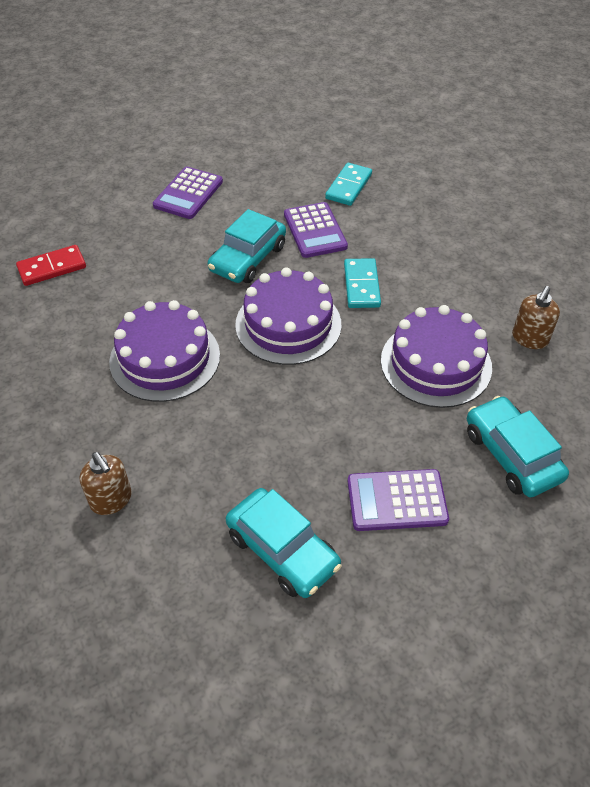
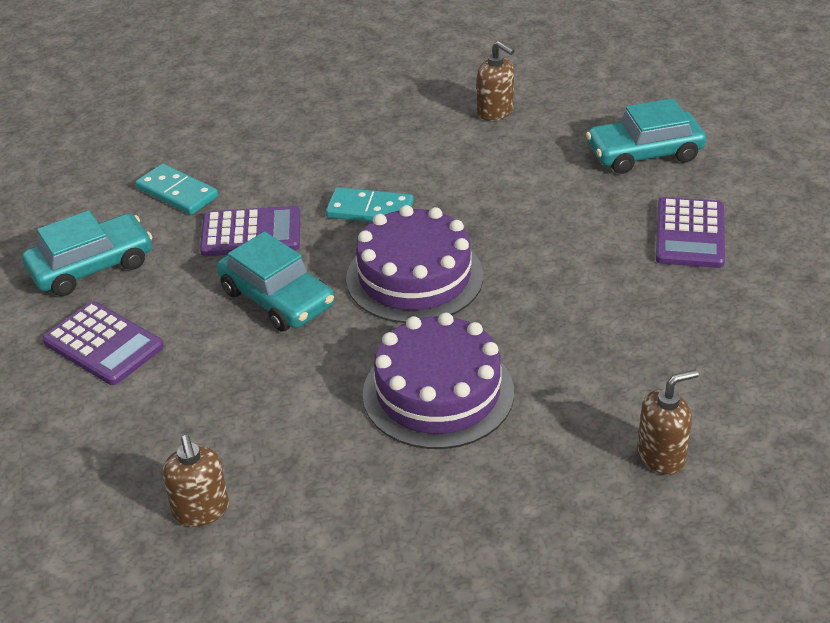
camera: 75 degrees left, 10 degrees down
(52, 268) = (201, 510): red domino -> brown soap dispenser
(282, 550) = (743, 320): turquoise car -> turquoise car (91, 266)
(436, 363) = (512, 177): purple cake -> none

